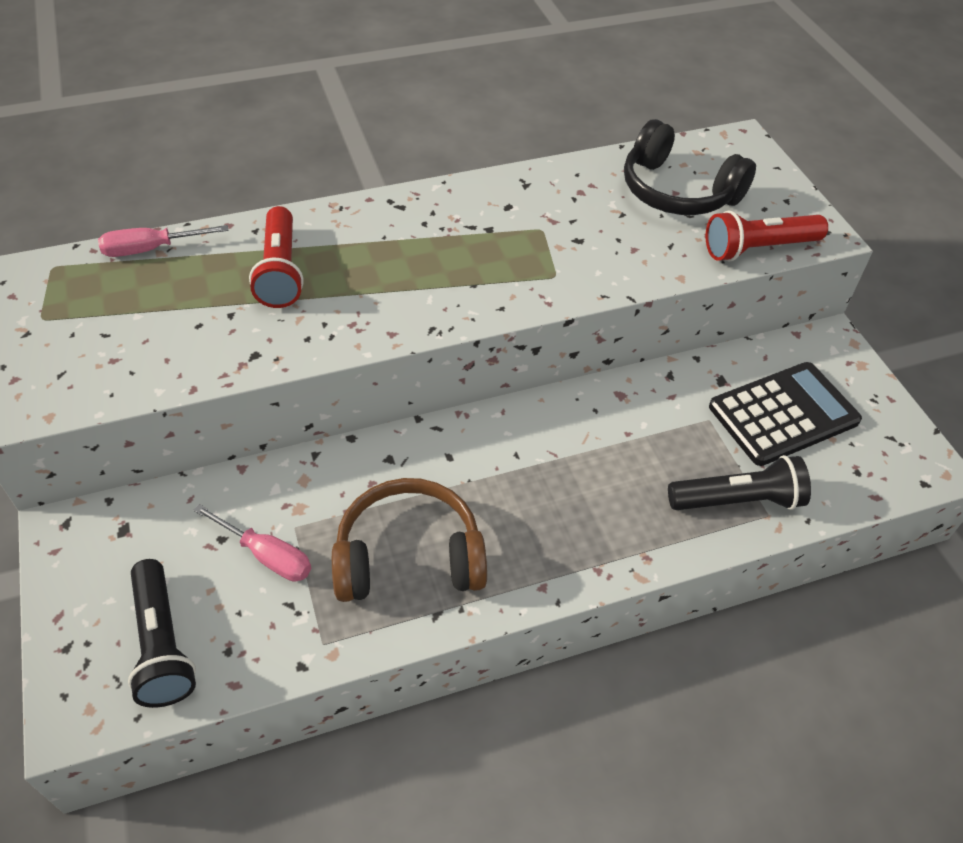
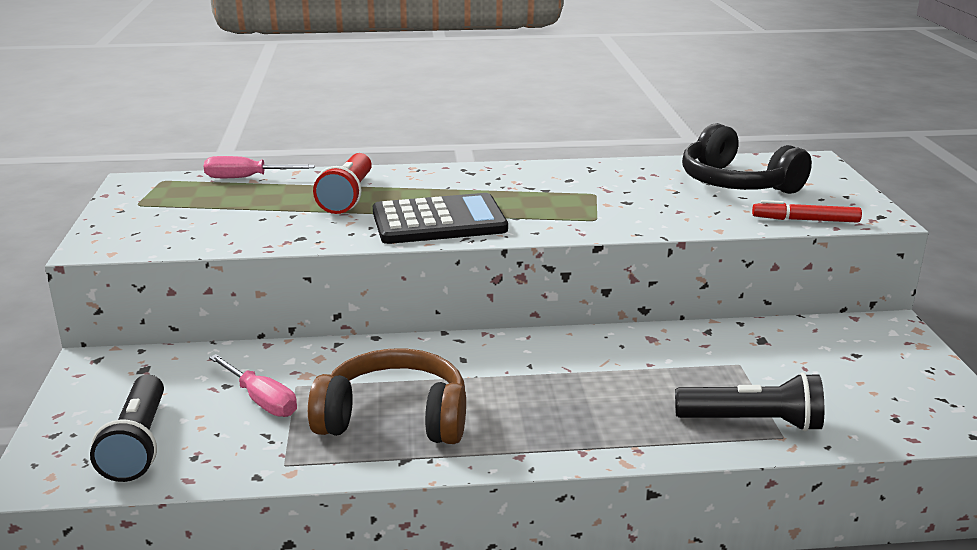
camera: 15 degrees right, 25 degrees down
(758, 249) = (805, 220): red flashlight -> red marker
(783, 414) = (822, 369): black calculator -> black calculator (439, 221)

